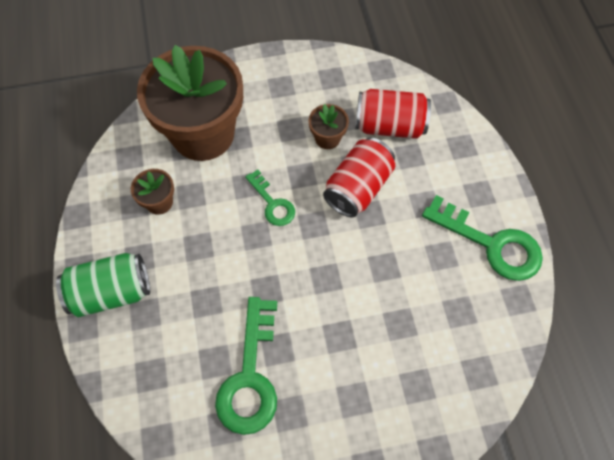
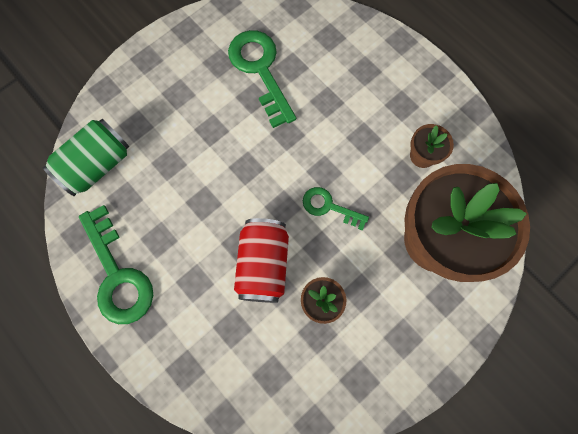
camera: 150 degrees right, 10 degrees up
(111, 292) = (400, 71): green can -> green can (97, 165)
(389, 126) = (268, 352): red can -> none
(491, 244) = (118, 275): green key -> green key turned 120 degrees counterclockwise

